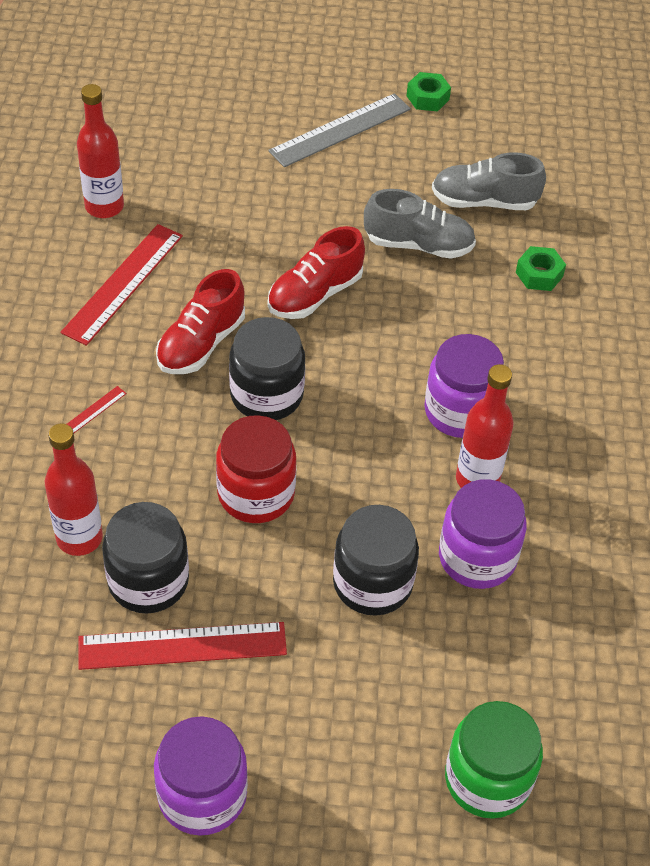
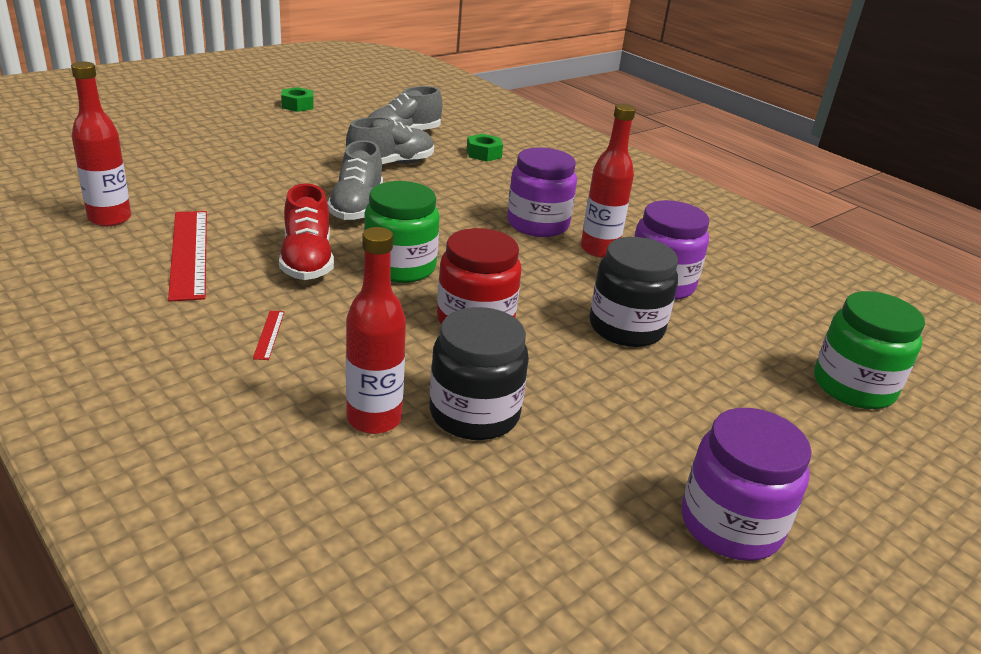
camera: 45 degrees left, 20 degrees down
(182, 646) = (563, 438): red ruler -> none
(266, 395) = (400, 267): black jar -> green jar
(315, 294) = (356, 207): red shoe -> grey shoe
(340, 130) = (257, 132): grey ruler -> none

